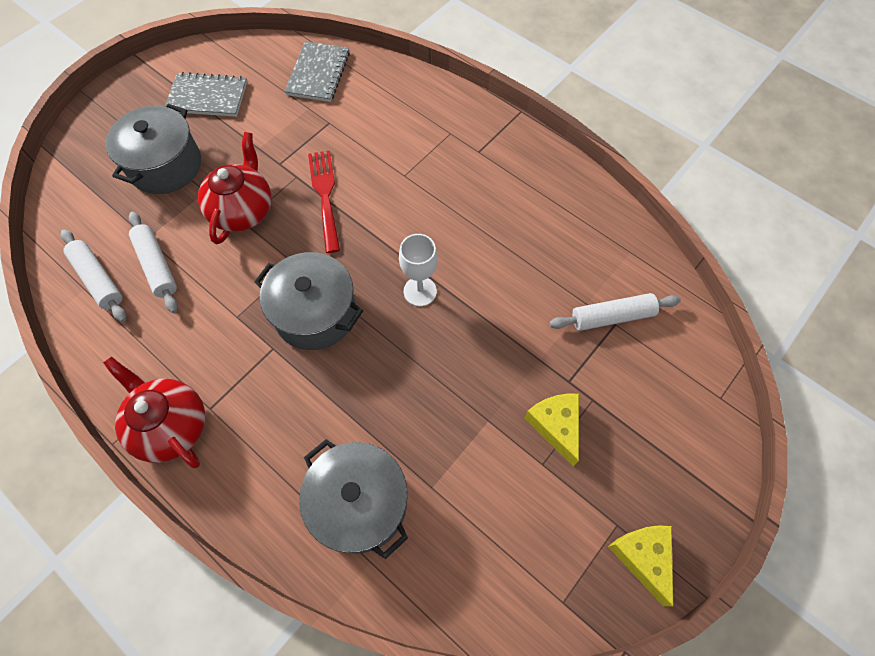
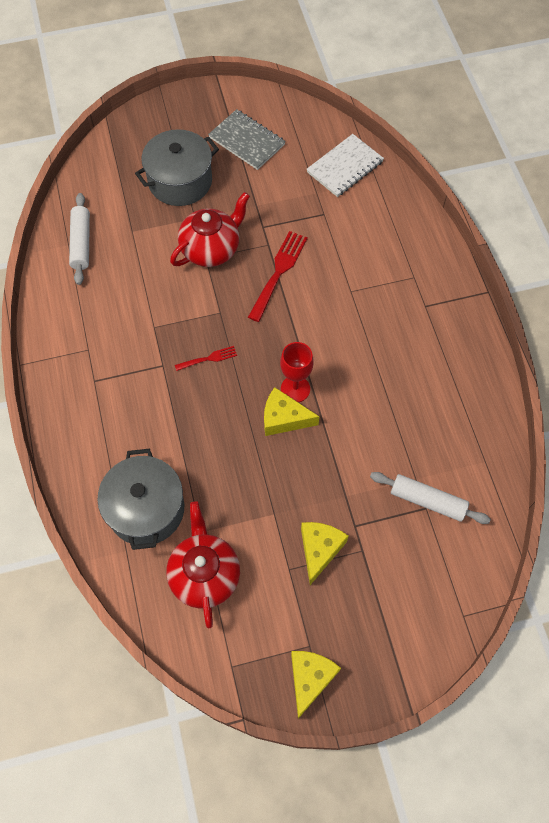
camera: 35 degrees right, 0 degrees up
(157, 266) = (125, 256): white rolling pin -> none
(171, 425) = (63, 376): red teapot -> red teapot (205, 574)
(315, 313) = (208, 358): grey pot -> red fork
(318, 73) = (345, 167): grey notebook -> white notebook
(420, 291) = (295, 389): white goblet -> red goblet
(430, 325) = (284, 418): none -> yellow cheese

